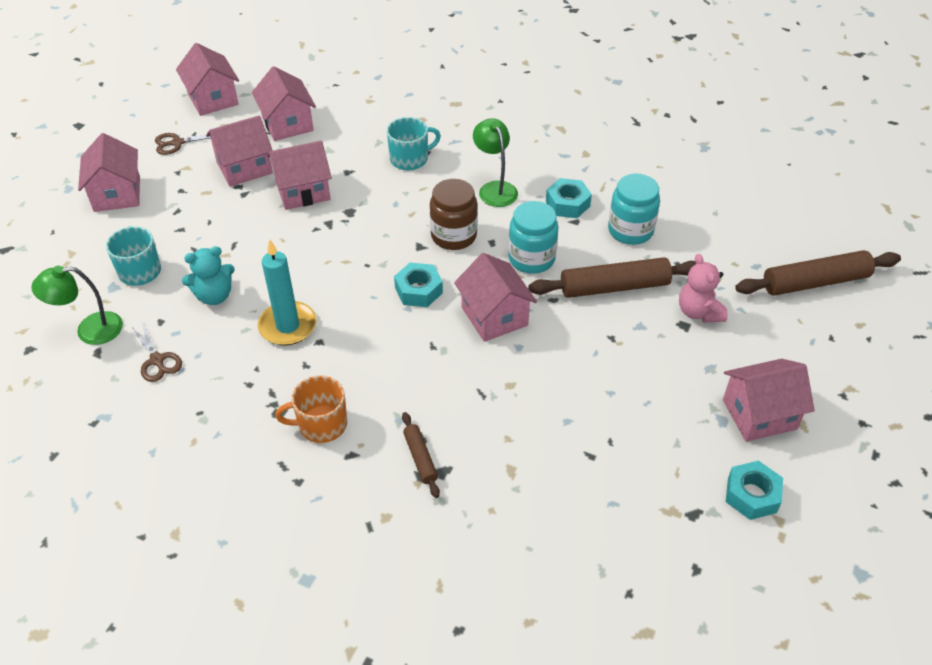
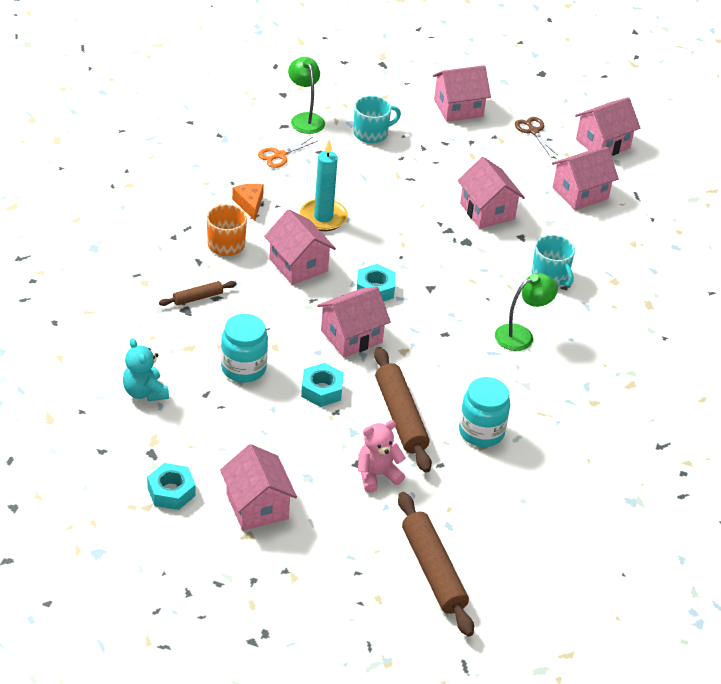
camera: 80 degrees right, 5 degrees down
(157, 360) = (280, 155): brown scissors -> orange scissors
(214, 296) = (350, 175): turquoise teddy bear -> turquoise teddy bear (145, 392)
(244, 167) = (510, 174): pink house -> pink house (298, 265)
(248, 396) = (249, 204): none -> orange cheese
(453, 236) = (448, 309): brown jar -> none
(531, 259) = (428, 360): turquoise jar -> turquoise jar (243, 368)
(567, 204) = (511, 387): turquoise nut -> turquoise nut (321, 390)

